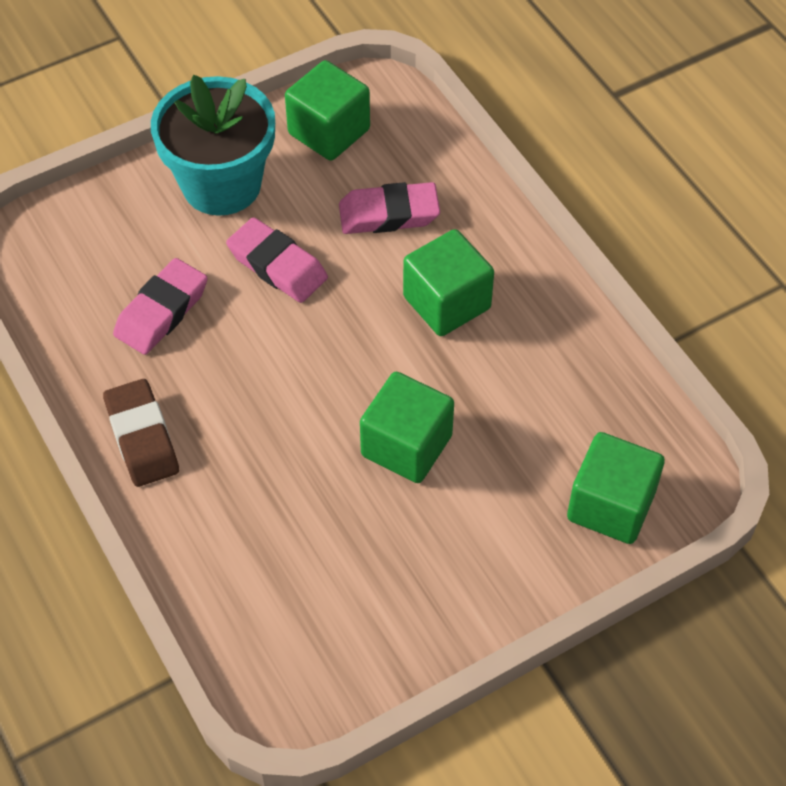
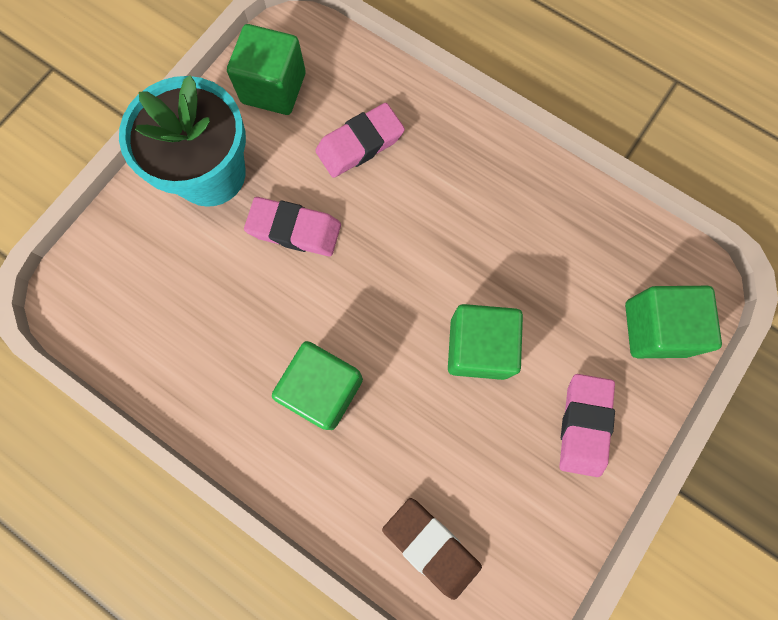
camera: 25 degrees left, 20 degrees up
(142, 437) = (265, 438): brown eraser -> brown eraser (431, 546)
(161, 311) = (221, 314): pink eraser -> pink eraser (583, 425)
(446, 302) = (445, 205): green cube -> green cube (323, 389)

